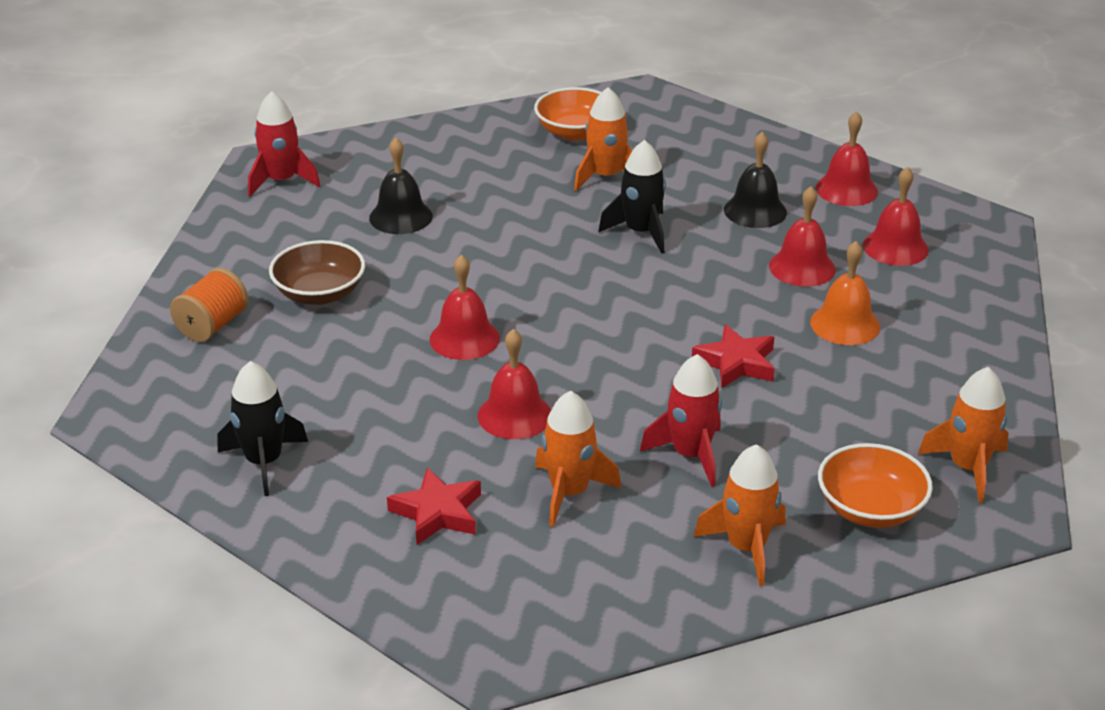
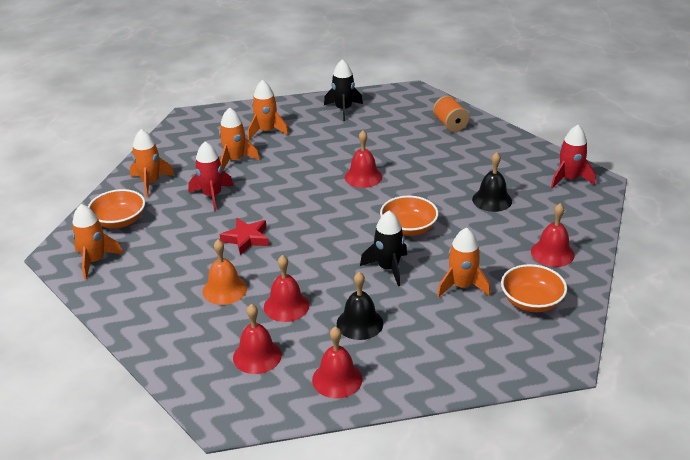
camera: 130 degrees right, 0 degrees up
(320, 294) = (445, 155): brown bowl -> none
(438, 512) = (266, 131): red star -> orange rocket
(514, 415) = (295, 167): red bell -> red bell (552, 253)
(543, 251) = (408, 228): none -> orange bowl

